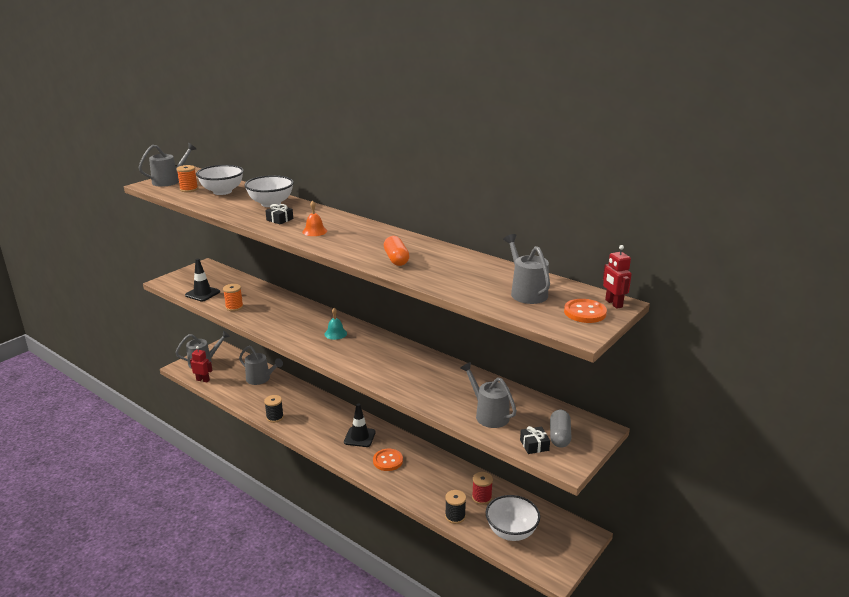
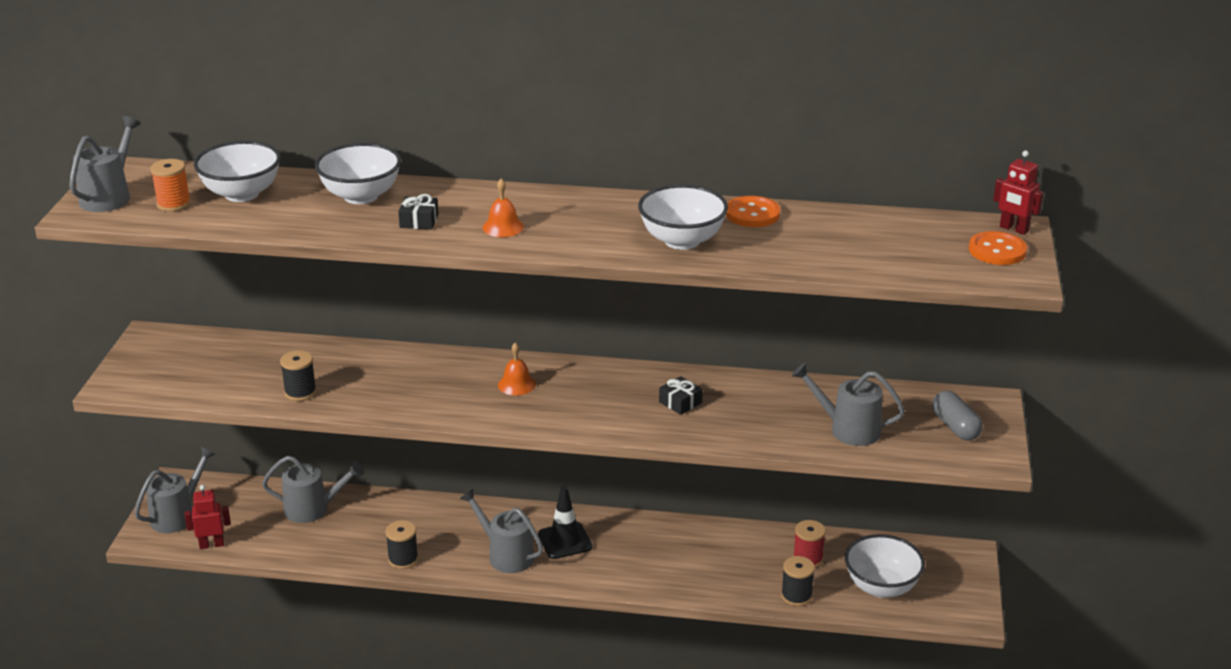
camera: 30 degrees left, 5 degrees up
(202, 293) = (213, 386): black traffic cone -> none
(234, 307) = (300, 392): orange spool -> black spool
(335, 333) = (516, 384): turquoise bell -> orange bell
(388, 461) = (638, 558): orange button -> orange button (752, 214)
(396, 259) = (682, 241): orange capsule -> white bowl
(526, 292) = (902, 242): grey watering can -> grey watering can (506, 555)
(534, 445) = (938, 448): black gift -> black gift (680, 402)

